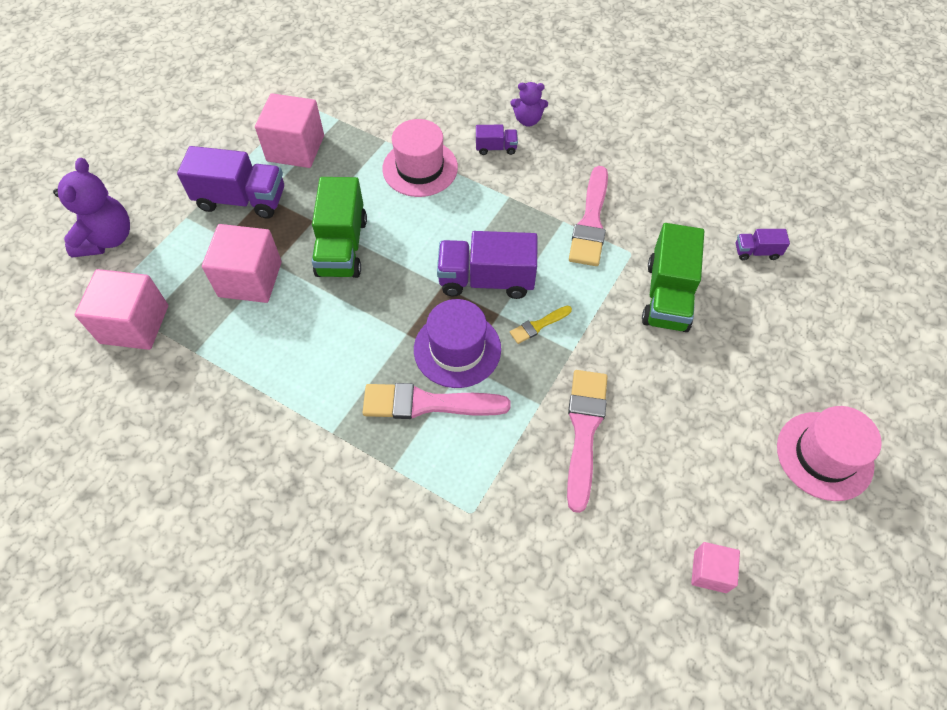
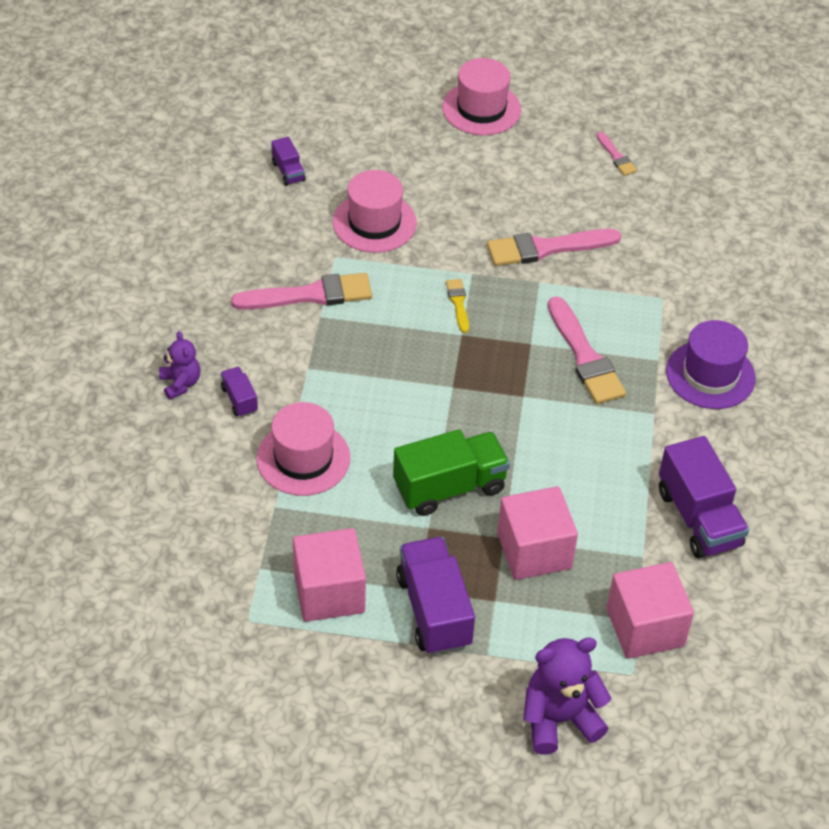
camera: 115 degrees left, 10 degrees down
(457, 349) = (517, 353): purple hat -> purple hat (710, 375)
(486, 280) = (427, 355): purple truck -> purple truck (698, 518)
(538, 325) = (458, 303): yellow brush -> yellow brush turned 135 degrees counterclockwise
(667, 296) = (374, 222): green truck -> pink hat
(710, 571) = (616, 156): pink cube -> pink brush

